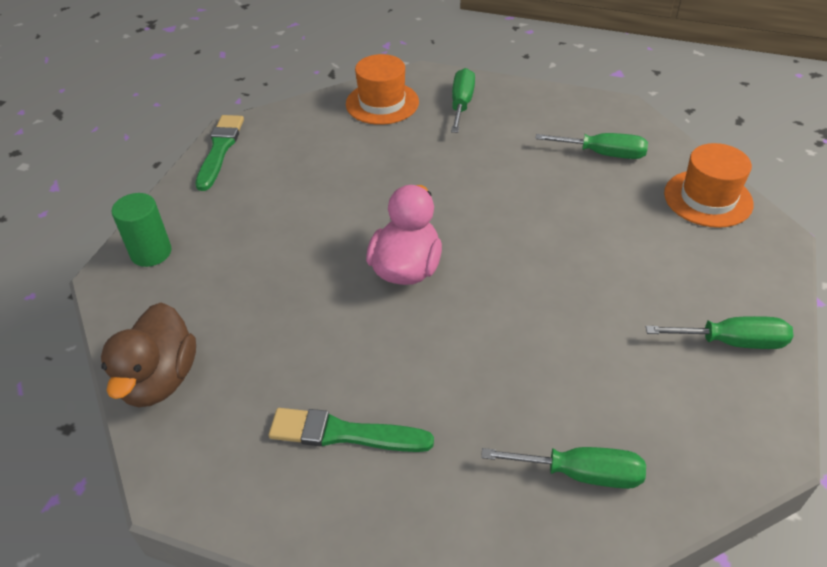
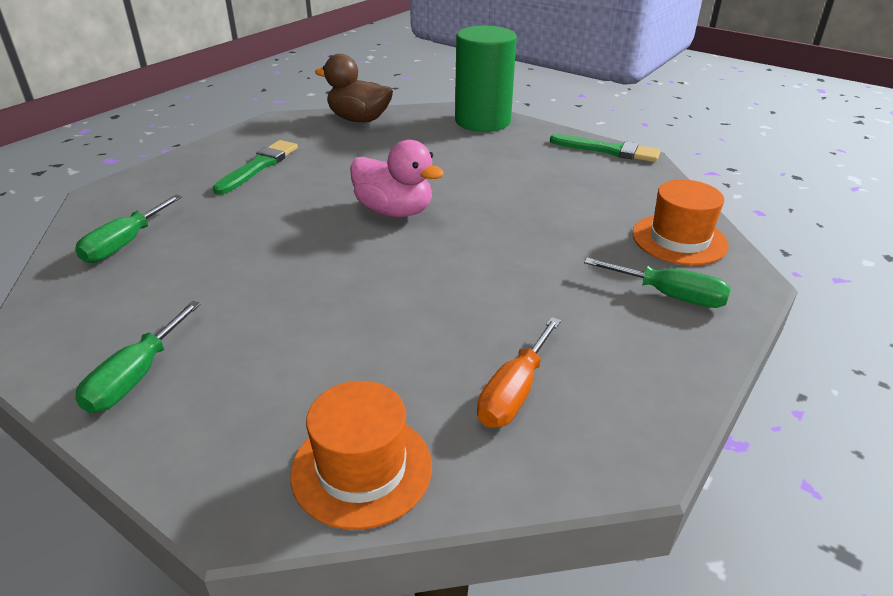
camera: 105 degrees right, 10 degrees down
(151, 252) = (482, 121): green cylinder -> green cylinder, size x1.80
(603, 154) = (514, 392): green screwdriver -> orange screwdriver

